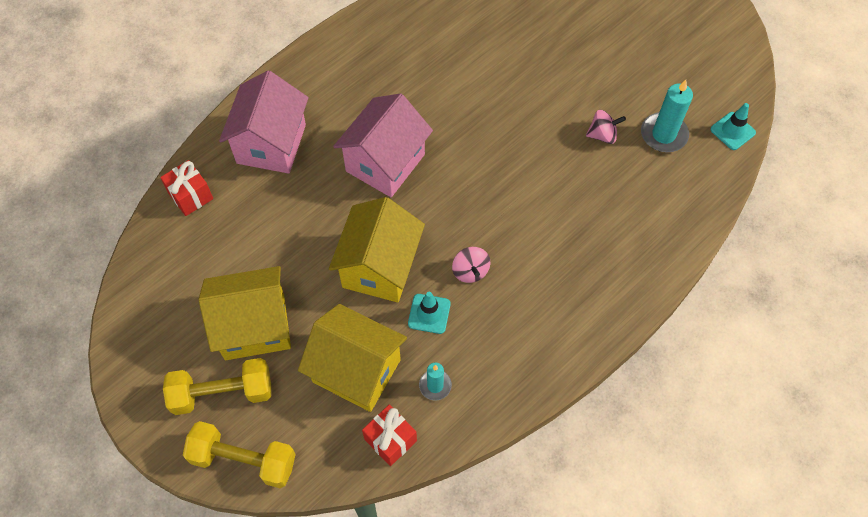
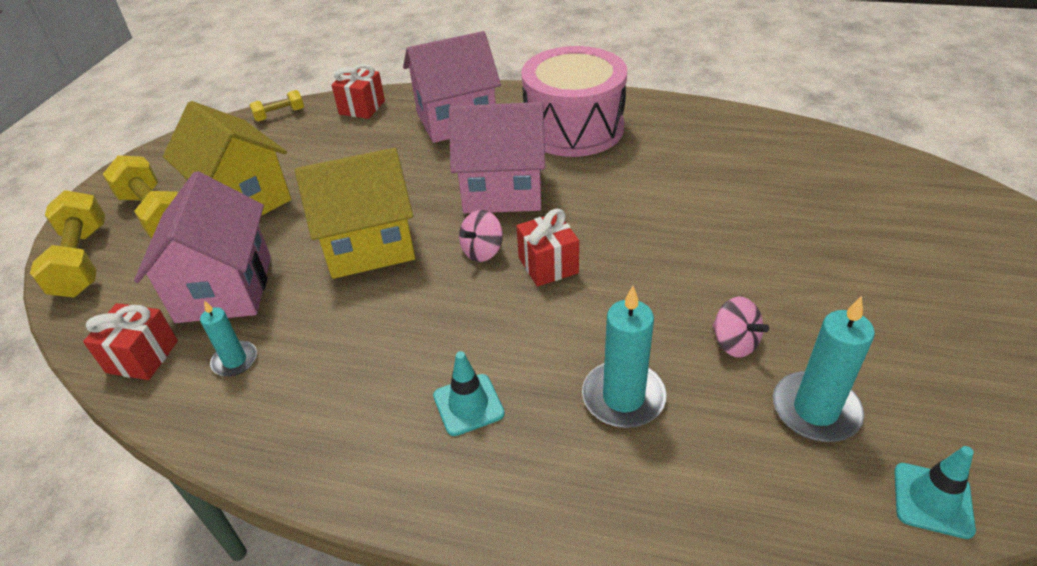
camera: 60 degrees right, 20 degrees down
(144, 258) = (279, 115): none -> yellow dumbbell
(349, 82) = (573, 128): none -> pink drum
(356, 370) = (225, 288): yellow house -> pink house
(429, 314) = (333, 310): turquoise traffic cone -> turquoise traffic cone (468, 405)
(470, 271) = (416, 316): pink spinning top -> pink spinning top (482, 251)
(479, 180) = (548, 265): none -> red gift
(602, 206) = (623, 397): none -> turquoise candle

